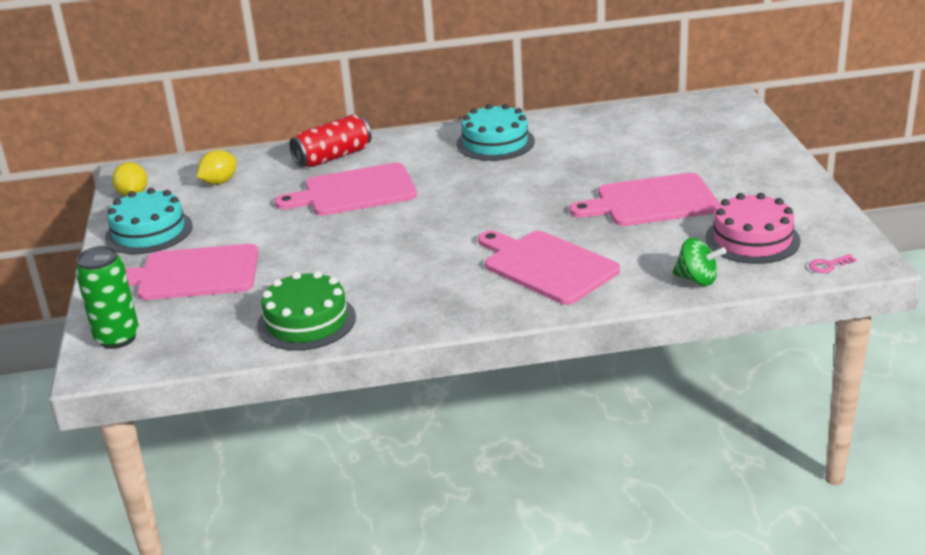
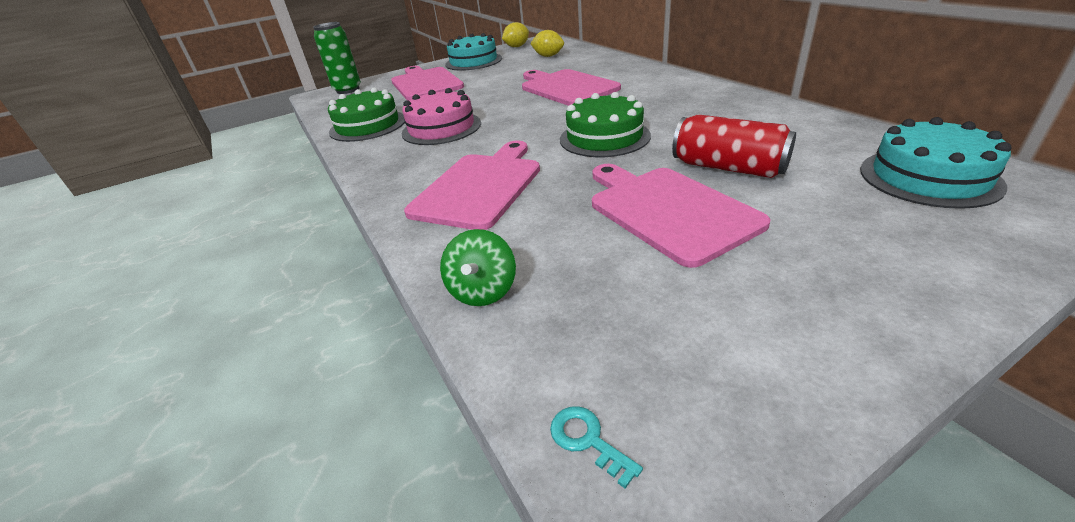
camera: 70 degrees right, 5 degrees up
(333, 157) = (614, 68): red can -> red can (728, 168)
(495, 143) = (710, 105): turquoise cake -> turquoise cake (929, 177)
(508, 198) = (604, 137): none -> green cake
(752, 239) = (626, 319): pink cake -> pink cake (441, 128)
(828, 265) = (588, 440): pink key -> turquoise key

